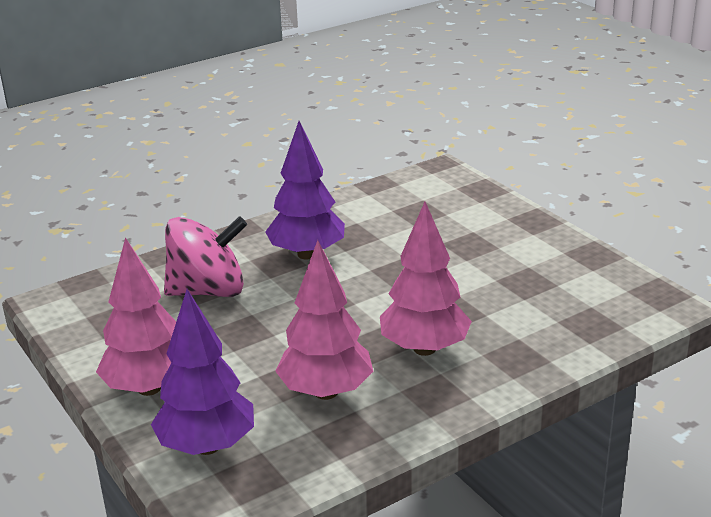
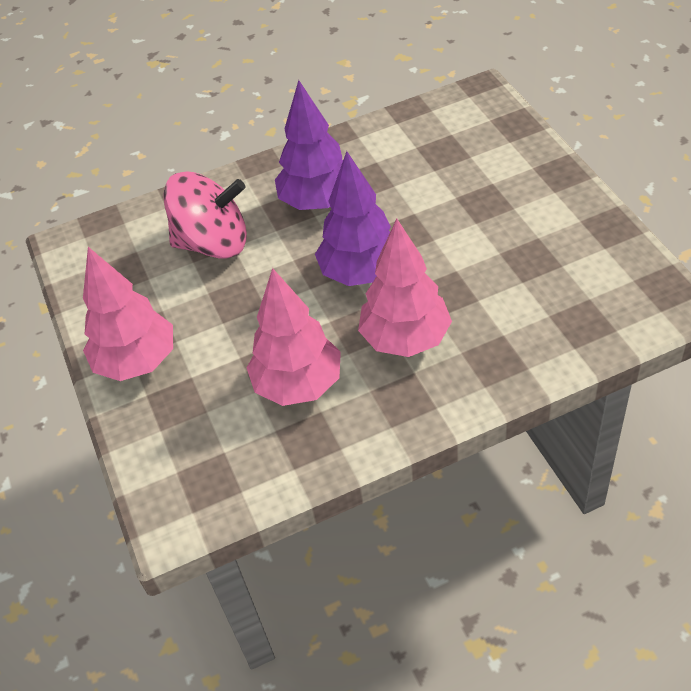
camera: 15 degrees right, 20 degrees up
(207, 446) = (176, 439): purple tree -> purple tree (361, 273)

